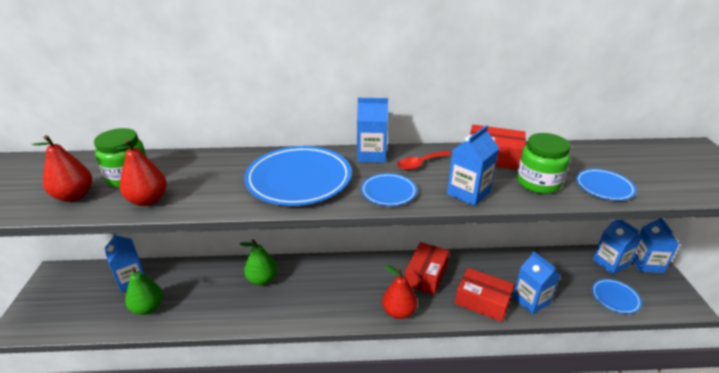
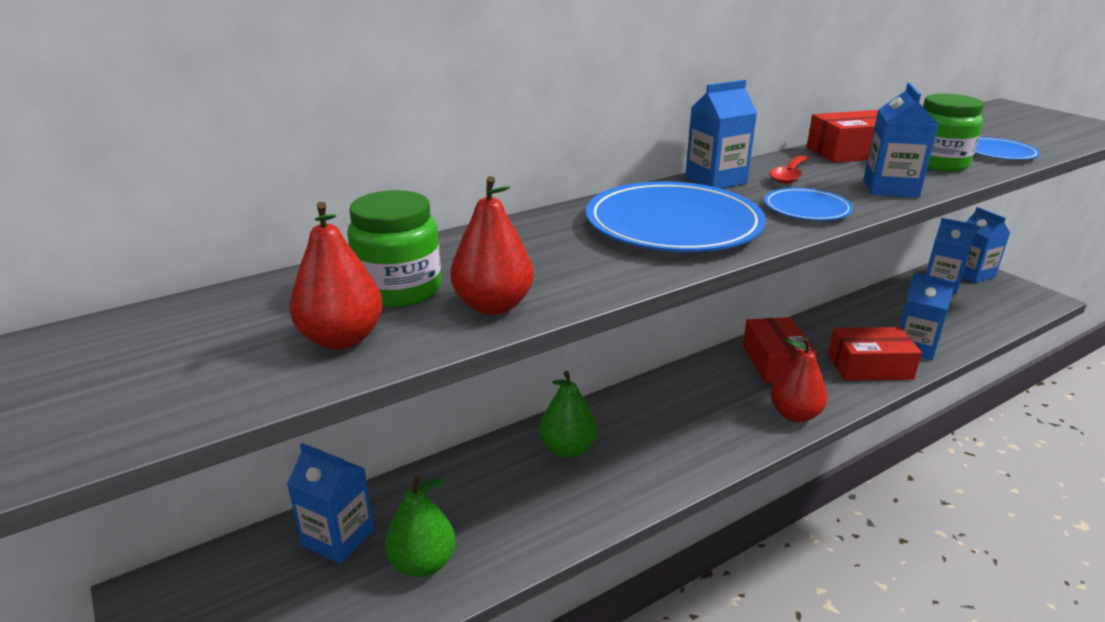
camera: 30 degrees left, 5 degrees down
(615, 297) = (984, 315): blue plate -> none

